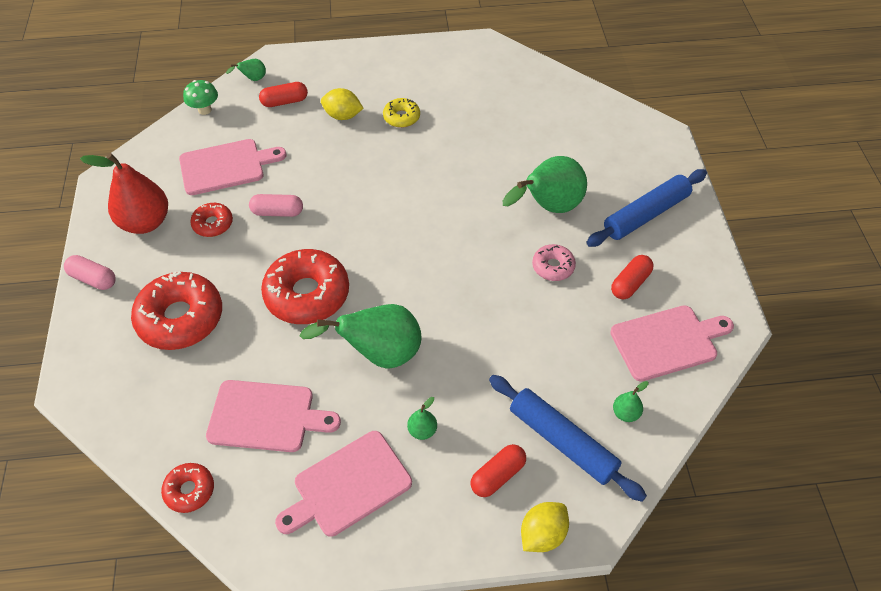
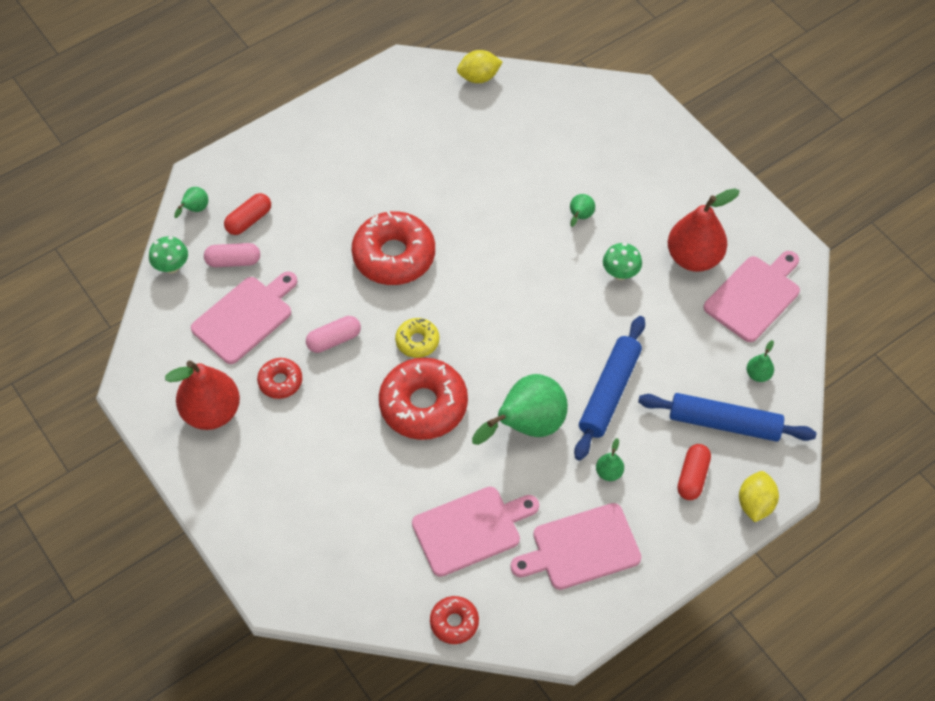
camera: 30 degrees left, 5 degrees up
(93, 279) = (208, 491): pink capsule -> pink capsule (233, 261)
(180, 318) = (324, 485): red donut -> red donut (394, 256)
(343, 116) = (320, 209): yellow lemon -> yellow lemon (479, 77)
(348, 486) = (581, 548): pink cutting board -> pink cutting board turned 45 degrees clockwise
(401, 117) = (380, 185): yellow donut -> yellow donut (417, 341)
(548, 207) = (580, 217): green pear -> green pear, size x0.44
(553, 267) = (620, 273): pink donut -> green mushroom
(630, 283) = (694, 257): red capsule -> red pear
(646, 215) = (668, 185): blue rolling pin -> blue rolling pin (609, 392)

